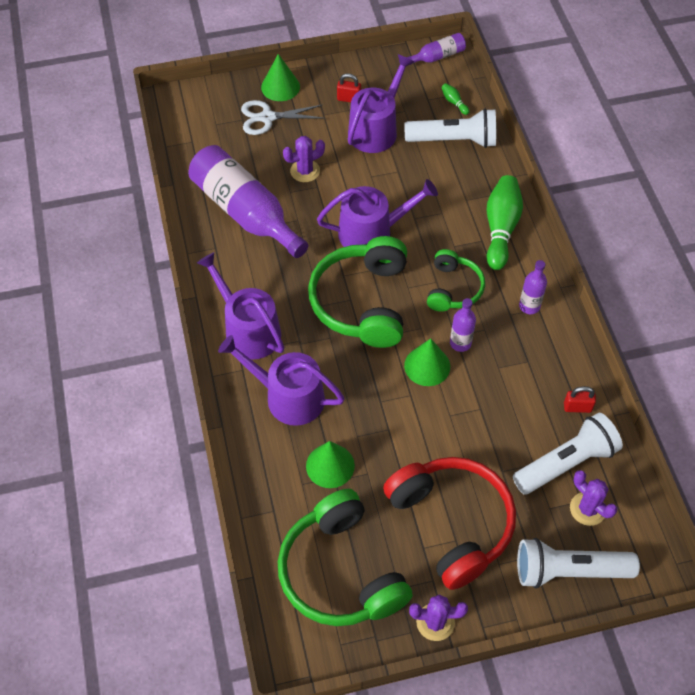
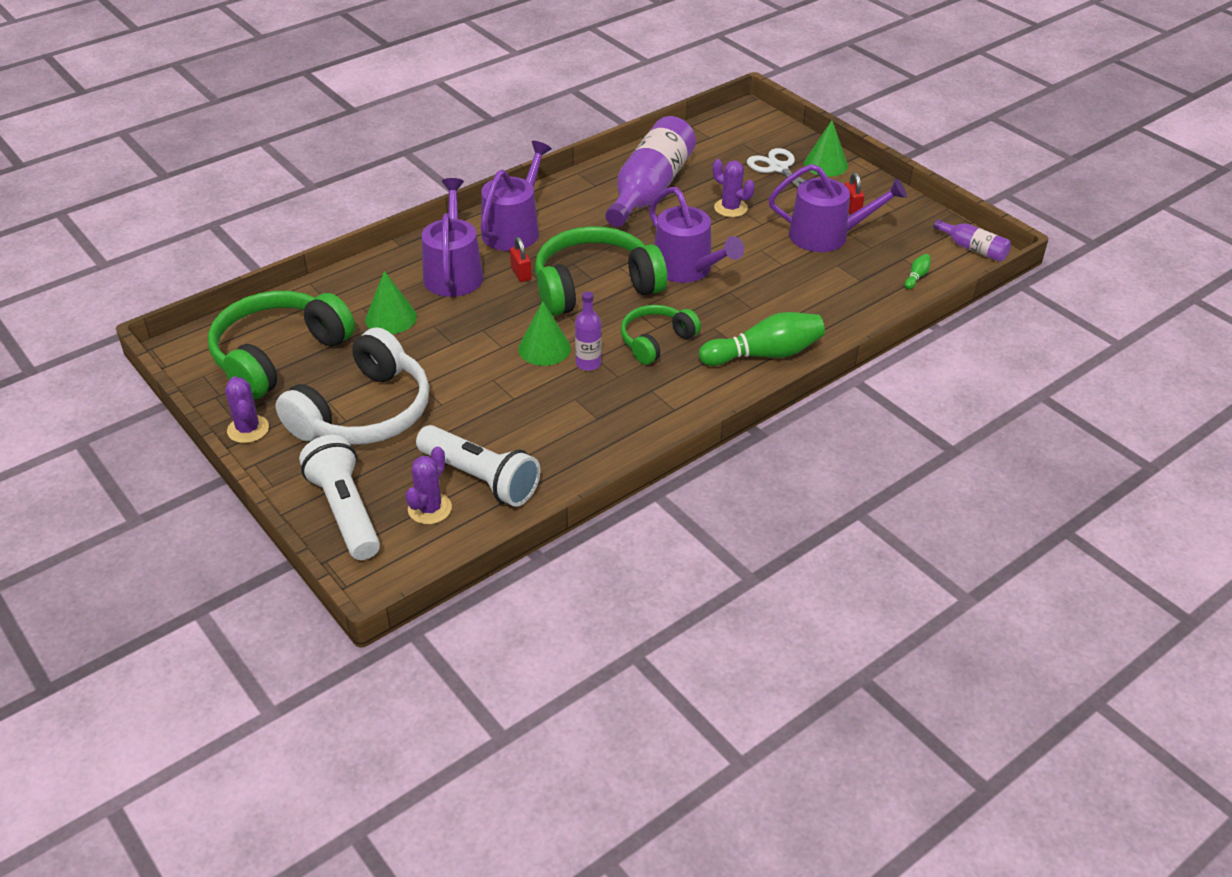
camera: 65 degrees right, 15 degrees down
(452, 523) = (364, 413): red headphones -> white headphones
(453, 288) = (656, 341): green headphones -> green headphones turned 150 degrees clockwise
(454, 140) = (861, 290): white flashlight -> none
(529, 306) = (672, 401): purple bottle -> none
(577, 407) = (559, 470): red padlock -> red padlock (521, 274)

